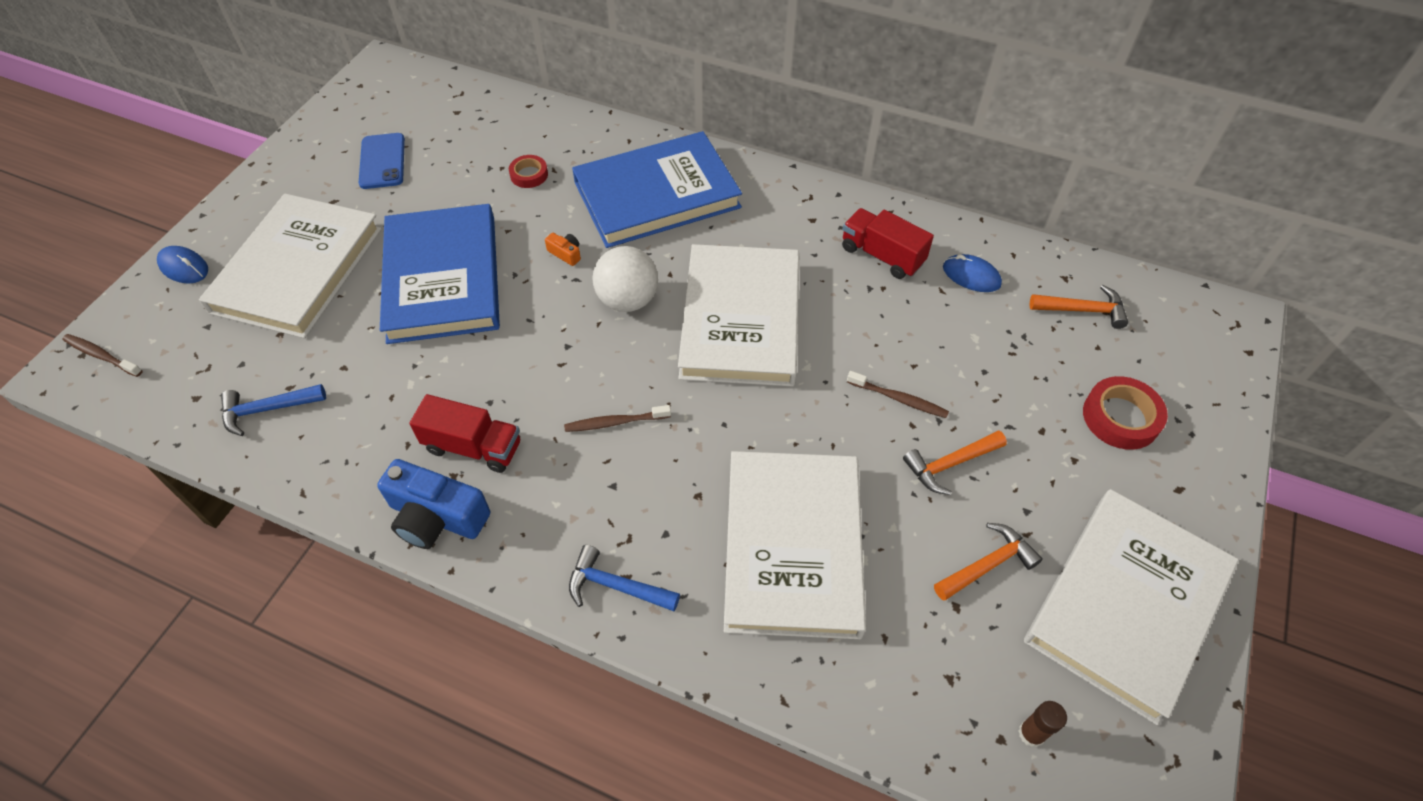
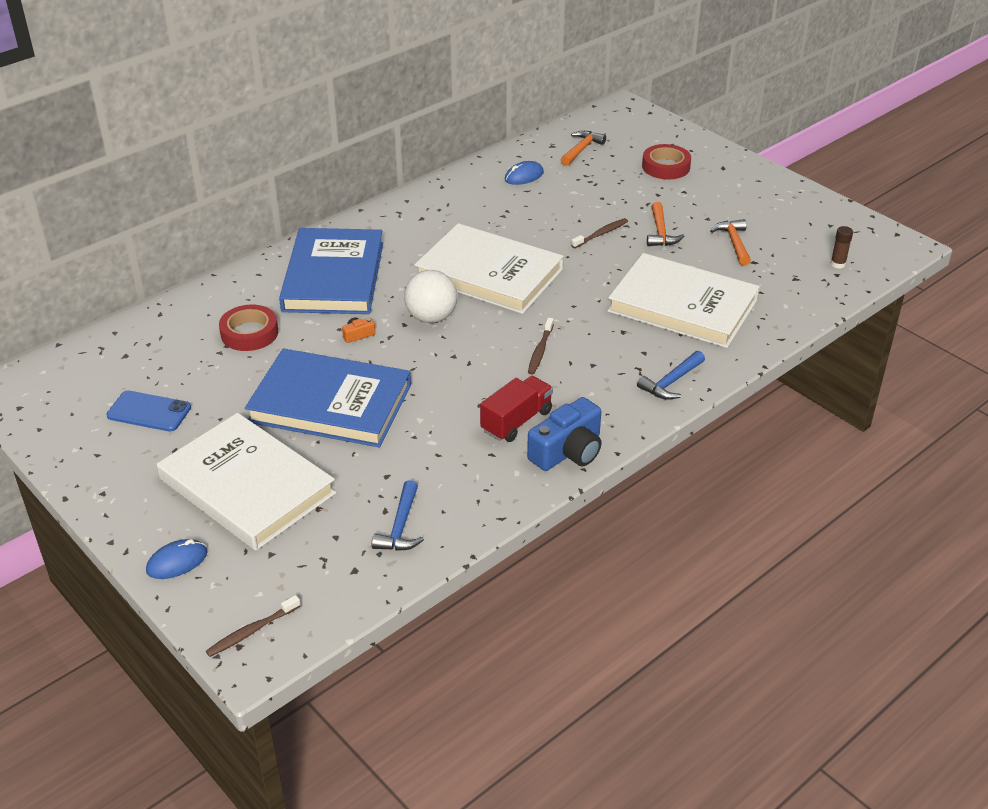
camera: 65 degrees left, 15 degrees down
(529, 175) = (249, 333): red tape -> red tape, size x1.63
(882, 255) = (479, 202): red truck -> none
(1126, 604) = (781, 209): white book -> none

